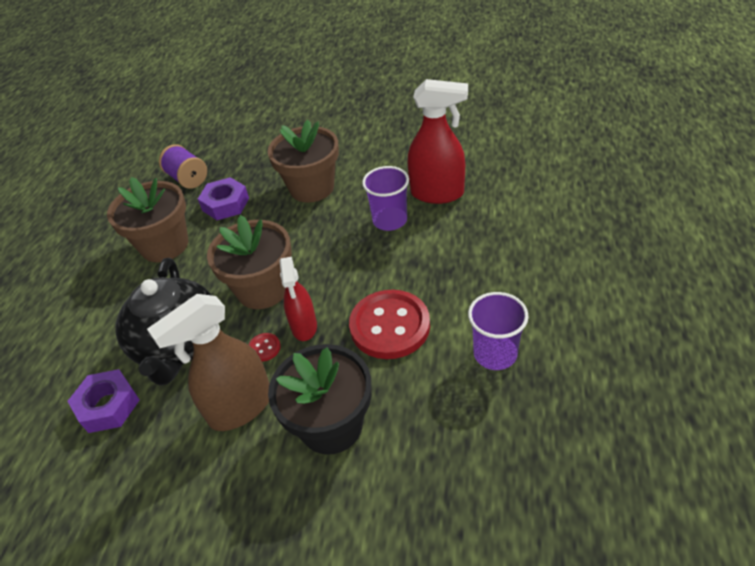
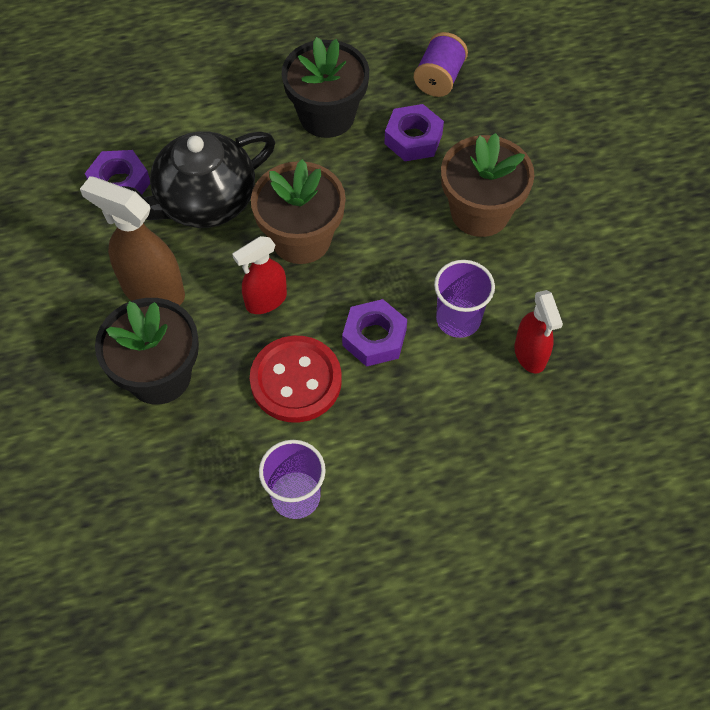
camera: 60 degrees right, 15 degrees up
(165, 245) = (327, 116): brown flower pot -> black flower pot
(264, 348) = (226, 277): red button -> none
(378, 269) = (374, 337): none -> purple nut
(437, 193) = (530, 355): red spray bottle -> red spray bottle, size x0.64

